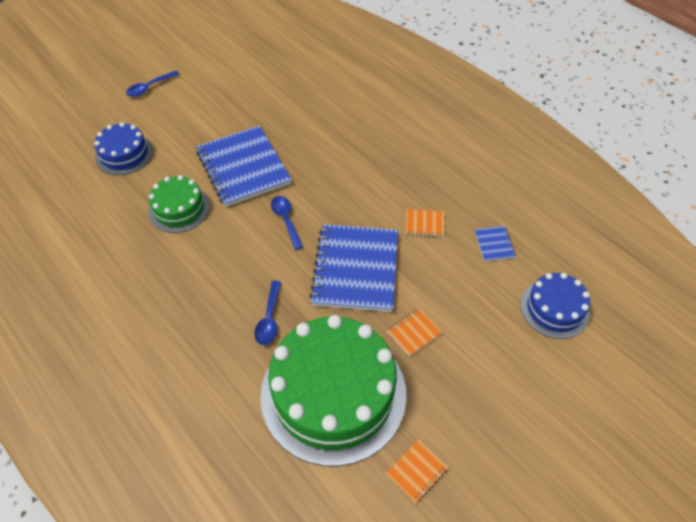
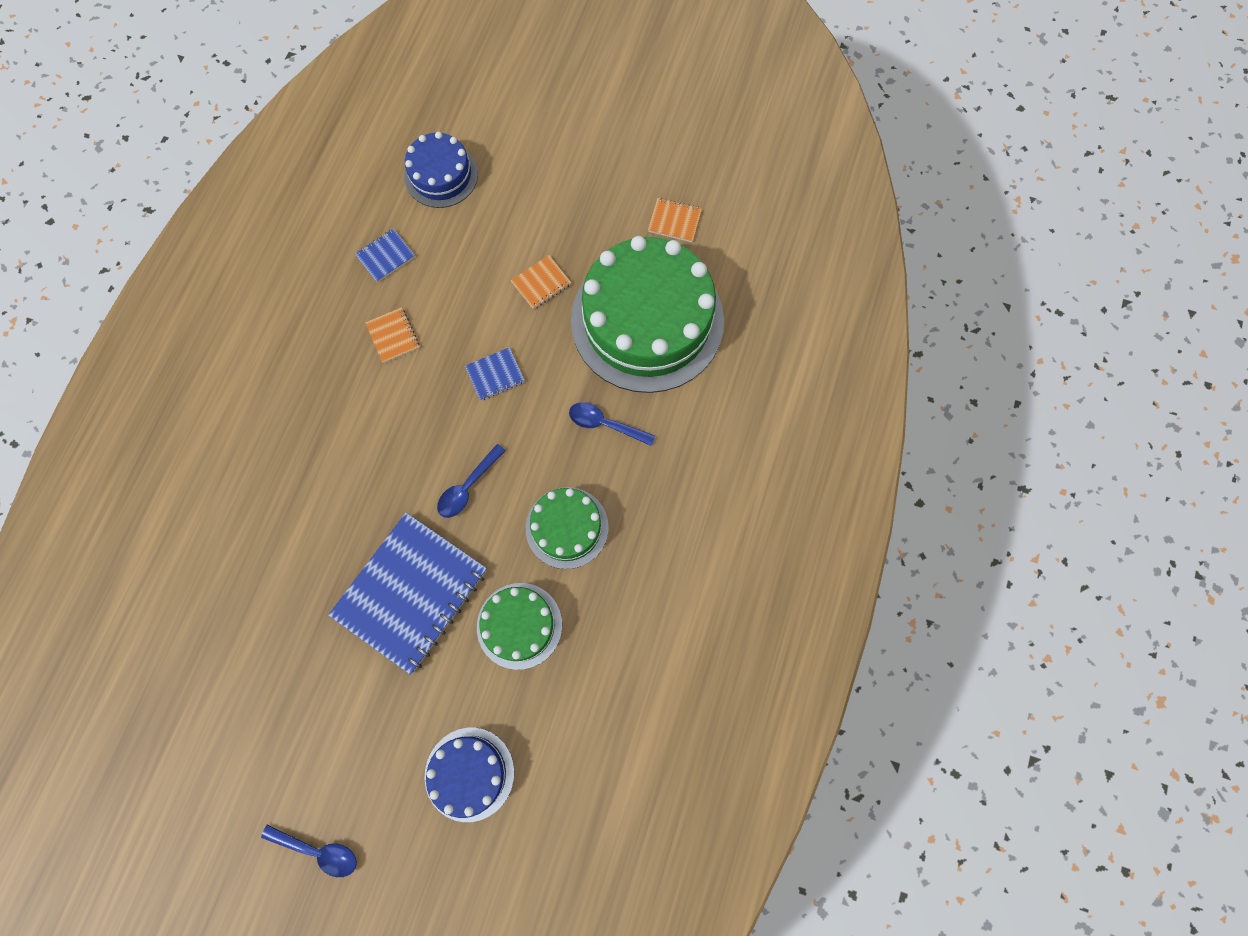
camera: 120 degrees left, 20 degrees up
(216, 260) = (567, 527): none -> green cake
(269, 319) = (605, 424): blue spoon -> blue spoon turned 135 degrees counterclockwise
(355, 269) = (495, 375): blue notebook -> blue notebook, size x0.42
(414, 333) = (541, 283): orange notebook -> orange notebook turned 60 degrees counterclockwise

